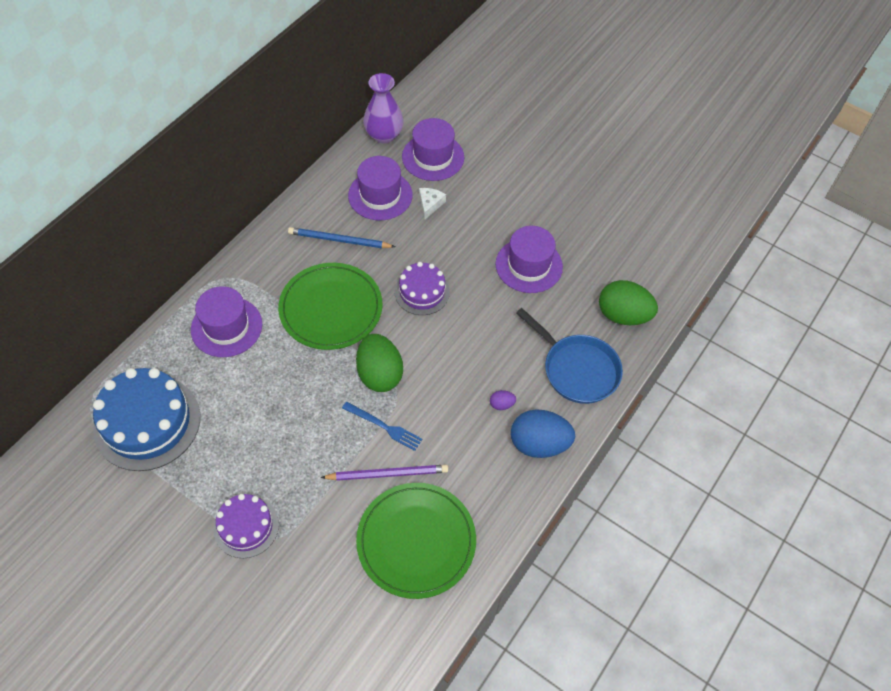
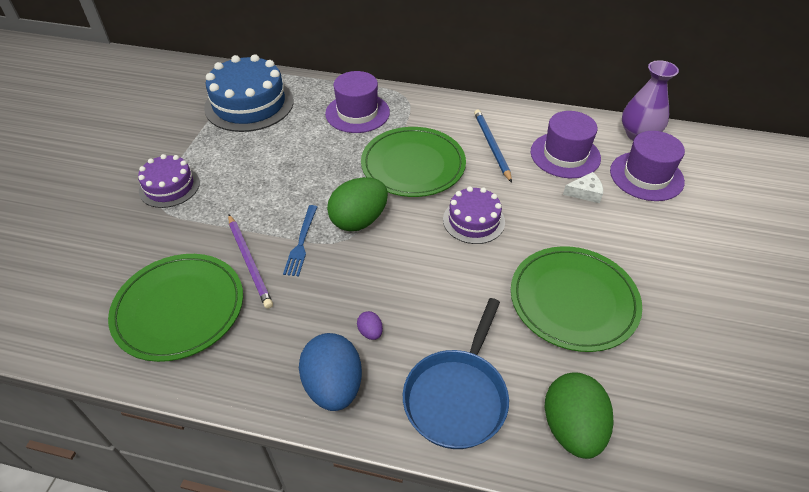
camera: 70 degrees right, 10 degrees down
(529, 265) = (573, 300): purple hat -> green plate

